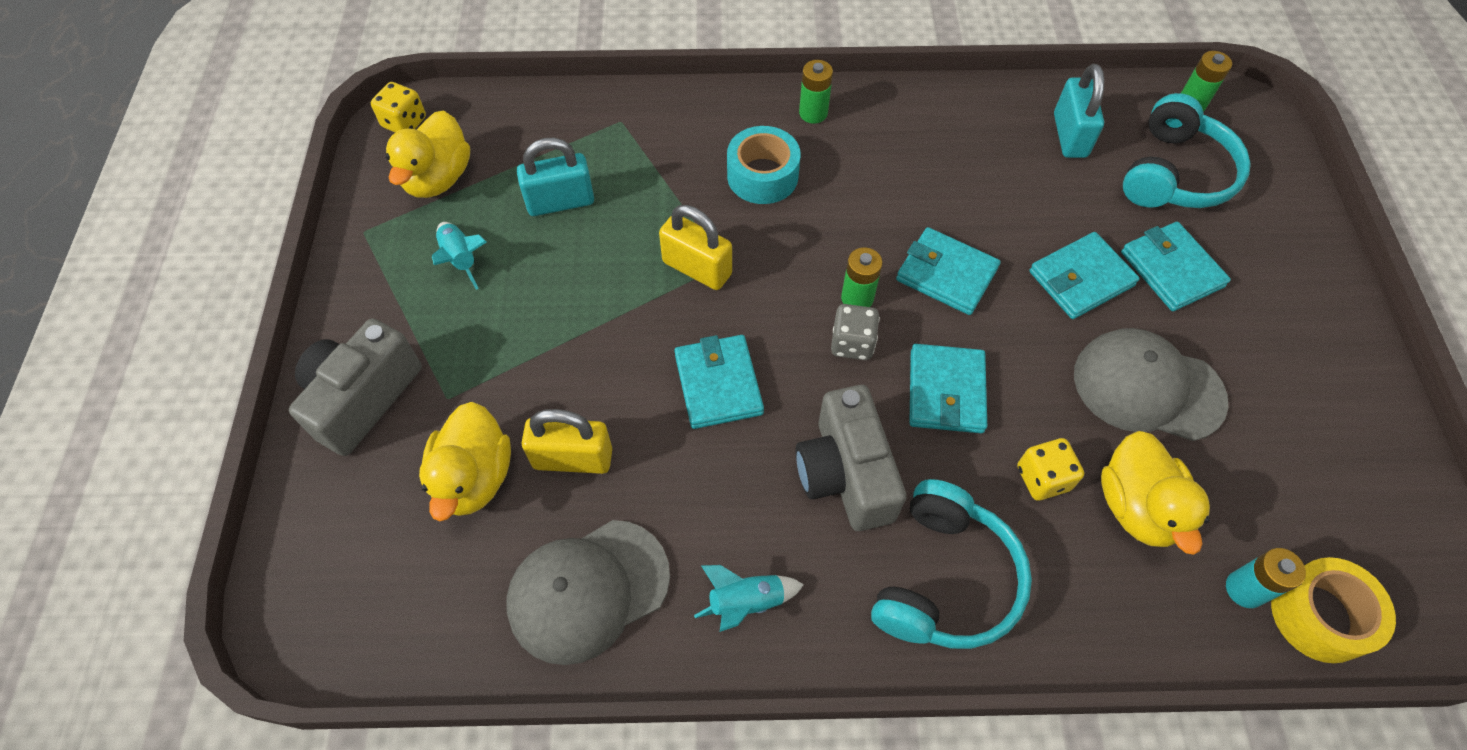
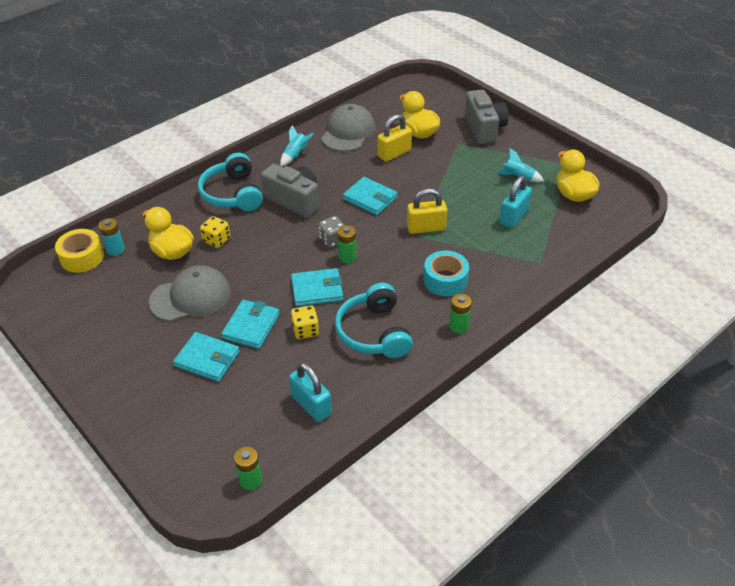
camera: 140 degrees right, 15 degrees down
(404, 122) = (623, 204): yellow dice -> yellow dice (305, 330)
(946, 391) = (278, 246): turquoise wallet -> none
(1174, 174) = (235, 419): turquoise headphones -> turquoise headphones (374, 332)

